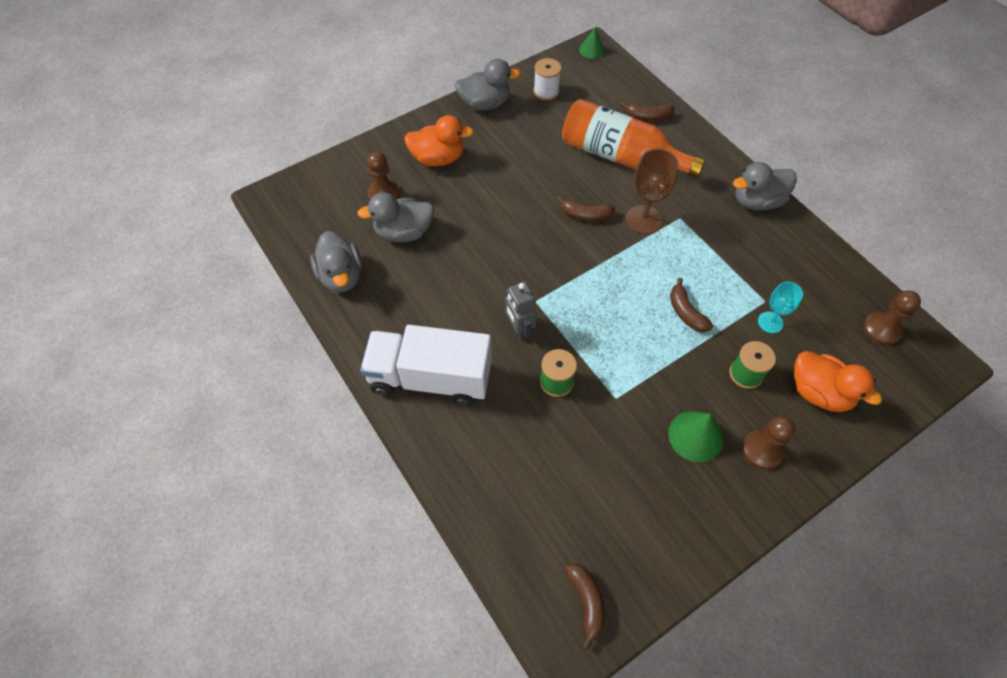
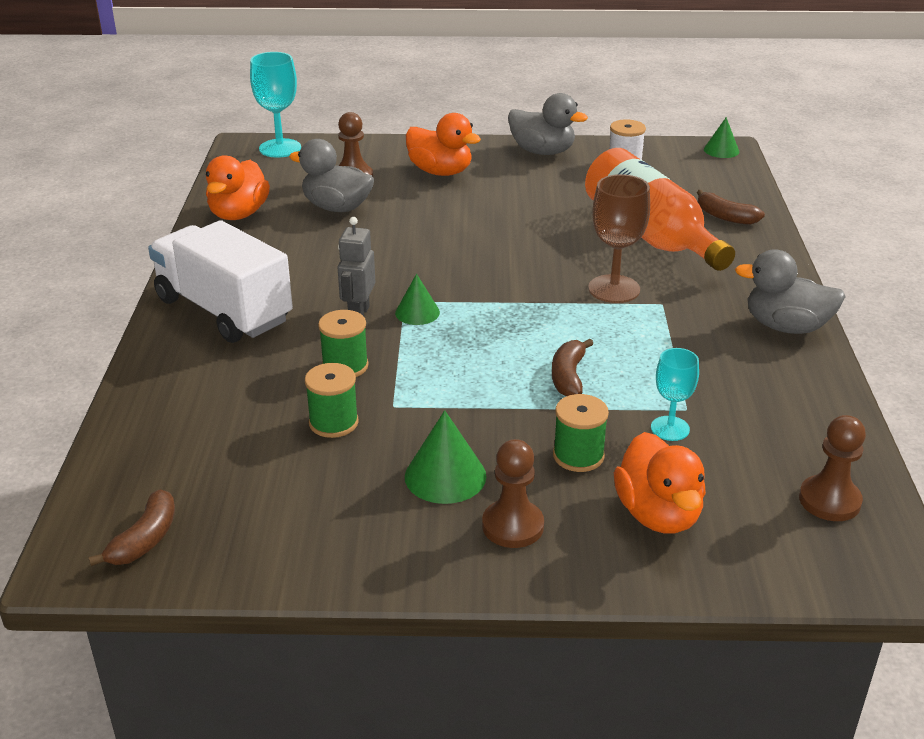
camera: 35 degrees right, 25 degrees down
(299, 189) = (280, 148): none -> turquoise goblet
(341, 276) = (238, 214): grey duck -> orange duck
(553, 307) = (417, 312): none -> green cone
(585, 215) = (547, 262): brown banana -> none
(596, 434) = (333, 422): none -> green spool

